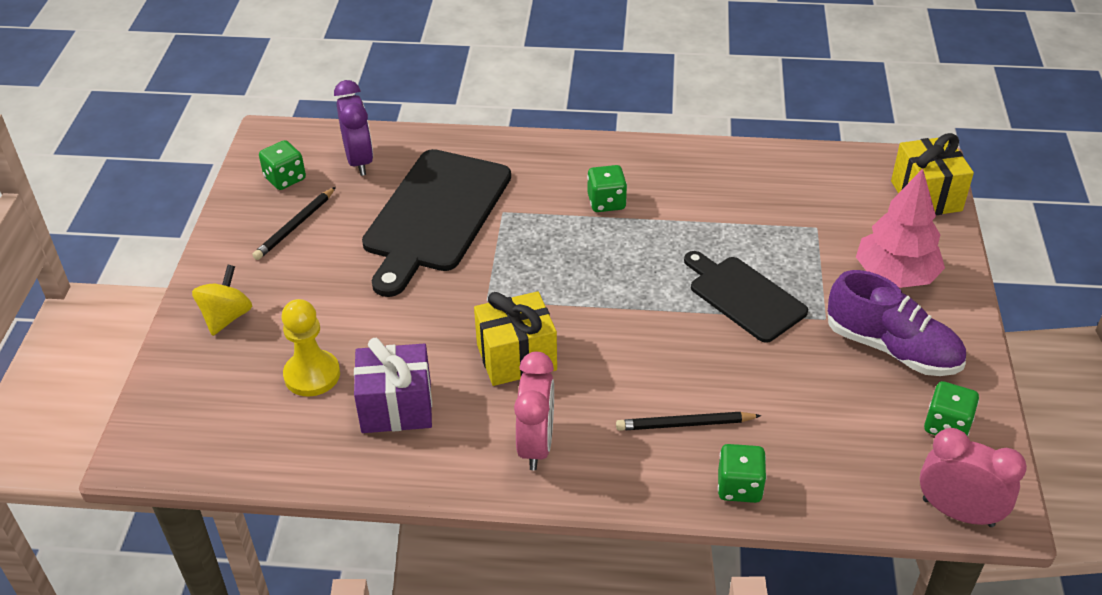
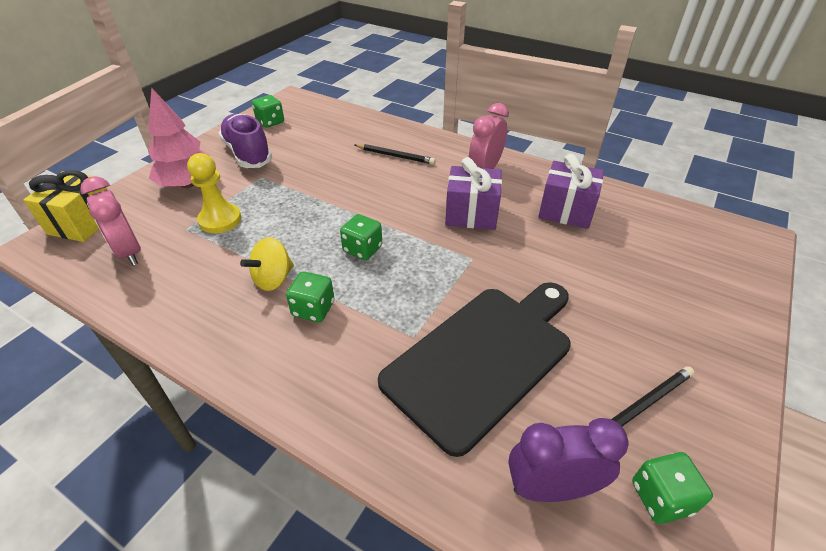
camera: 155 degrees left, 0 degrees up
(226, 317) = (709, 318): yellow spinning top -> yellow spinning top (273, 279)
(312, 375) = (627, 248): yellow pawn -> yellow pawn (220, 220)
(359, 161) = (551, 488): purple clock -> purple clock turned 75 degrees clockwise
(516, 357) = (471, 214): yellow gift -> purple gift
(739, 487) = (392, 129): green dice -> green dice (362, 249)
(743, 296) = (292, 202): black cutting board -> none
(958, 512) = (309, 100): pink clock -> pink clock (129, 252)

